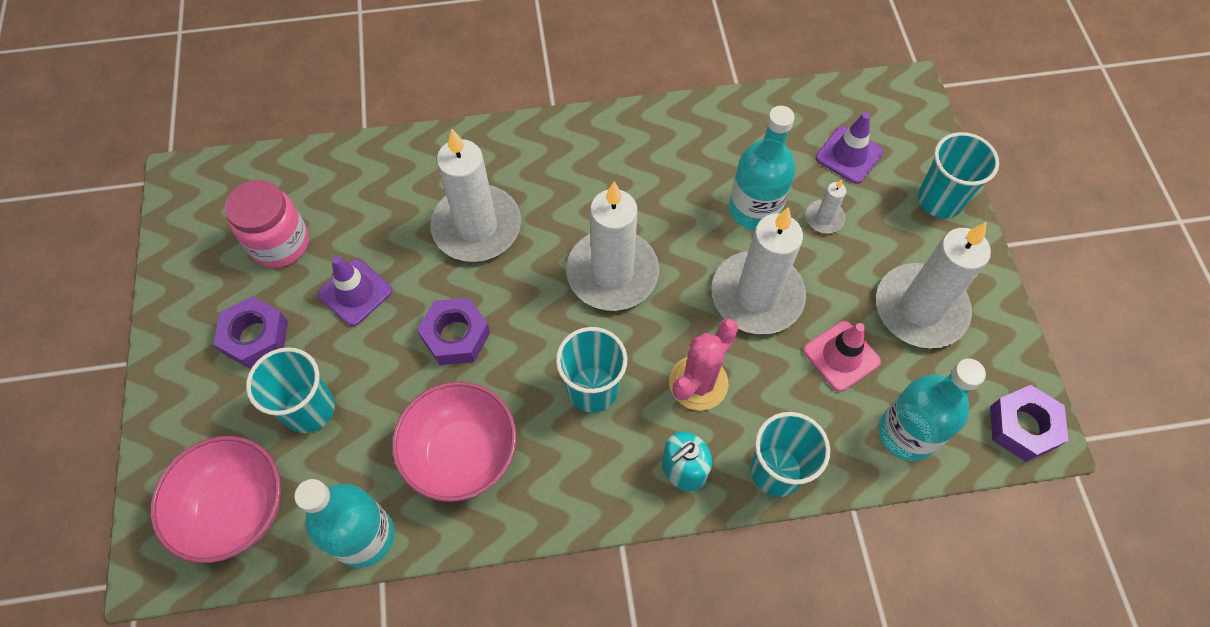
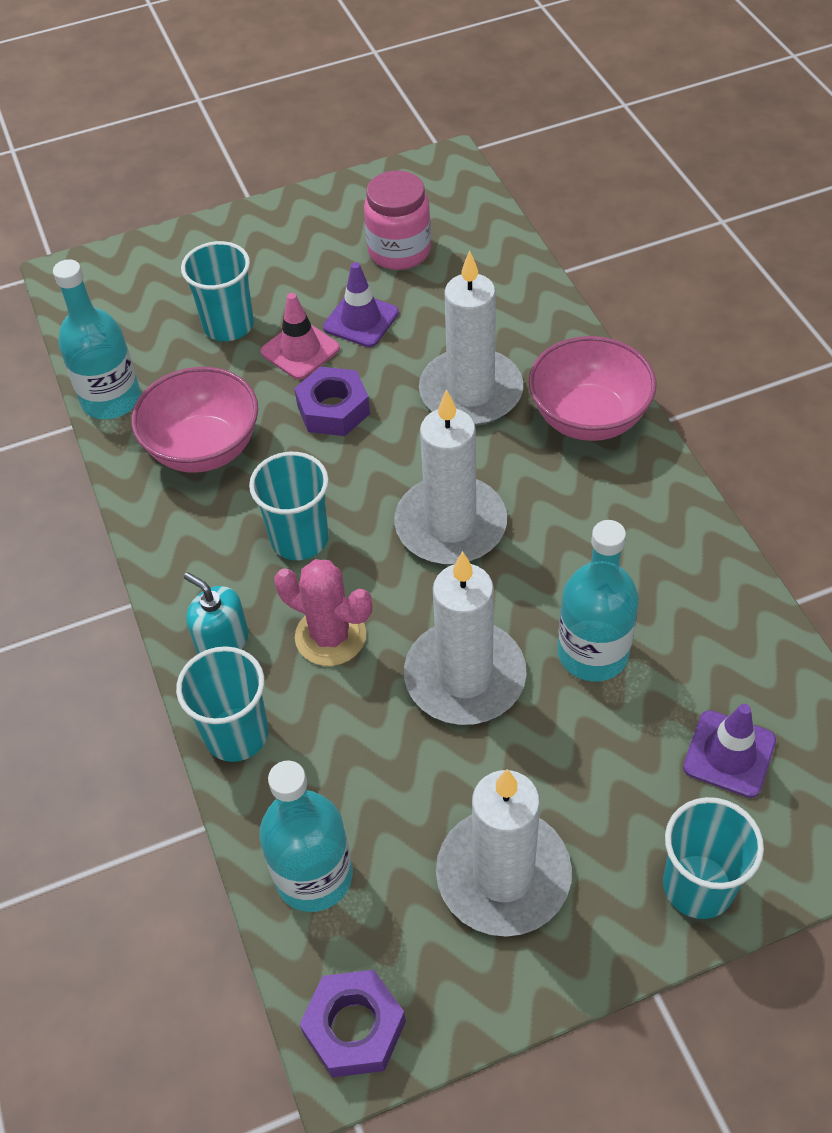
camera: 80 degrees right, 10 degrees down
(236, 509) = (124, 308): pink bowl -> pink bowl (588, 418)
(255, 337) = (293, 267): purple nut -> none
(824, 218) = (609, 737): white candle -> none
(841, 356) = (405, 785): pink traffic cone -> pink traffic cone (300, 350)

